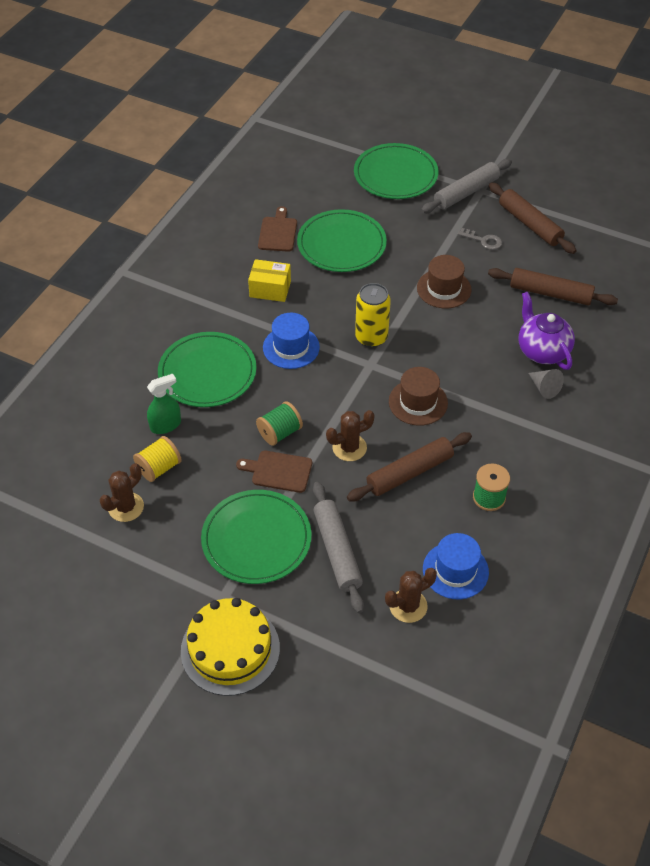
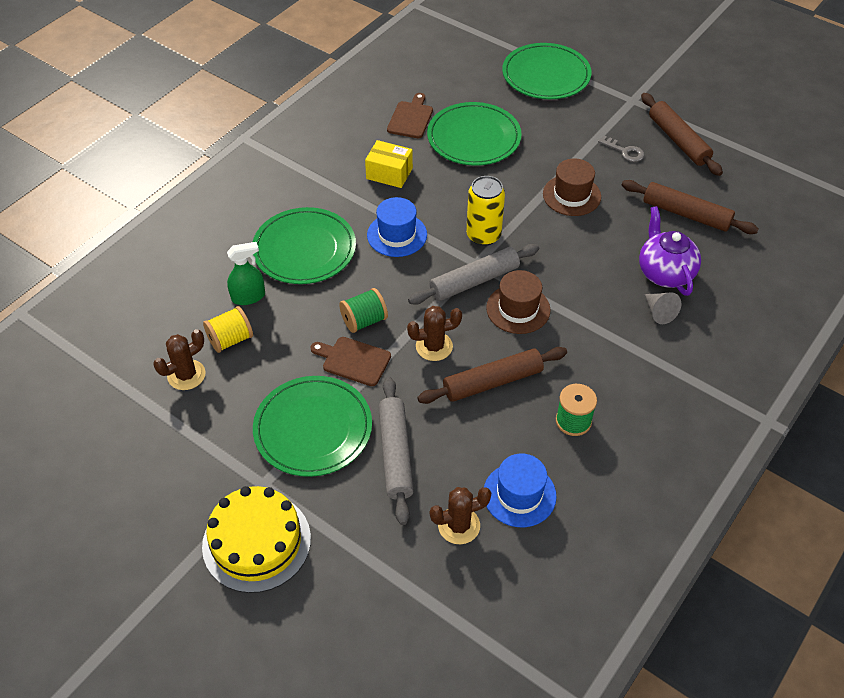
camera: 10 degrees right, 0 degrees up
(466, 192) = (617, 101): grey rolling pin -> grey rolling pin (474, 281)

